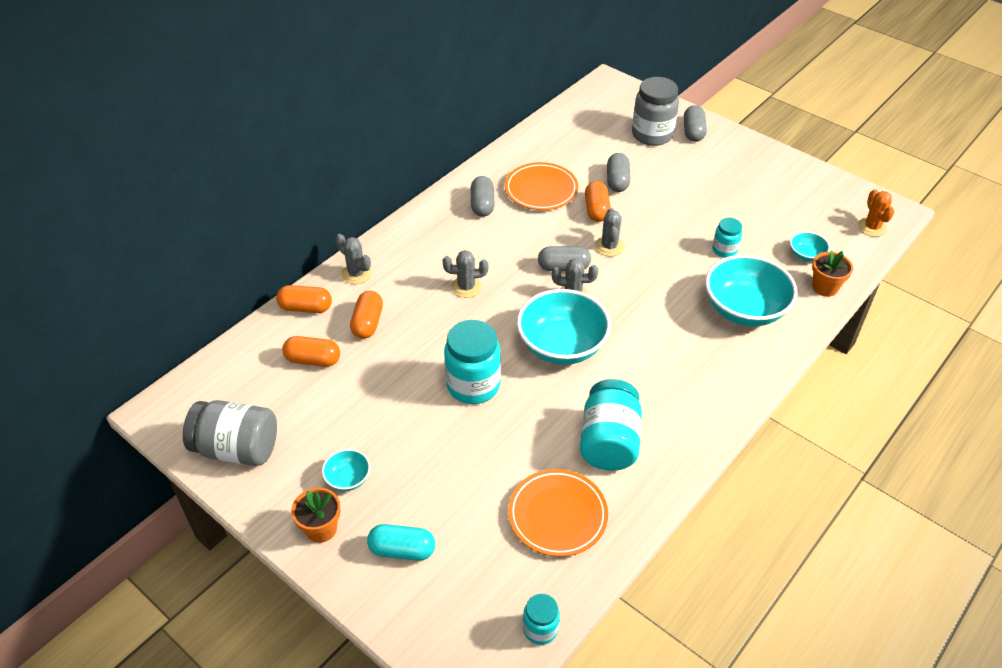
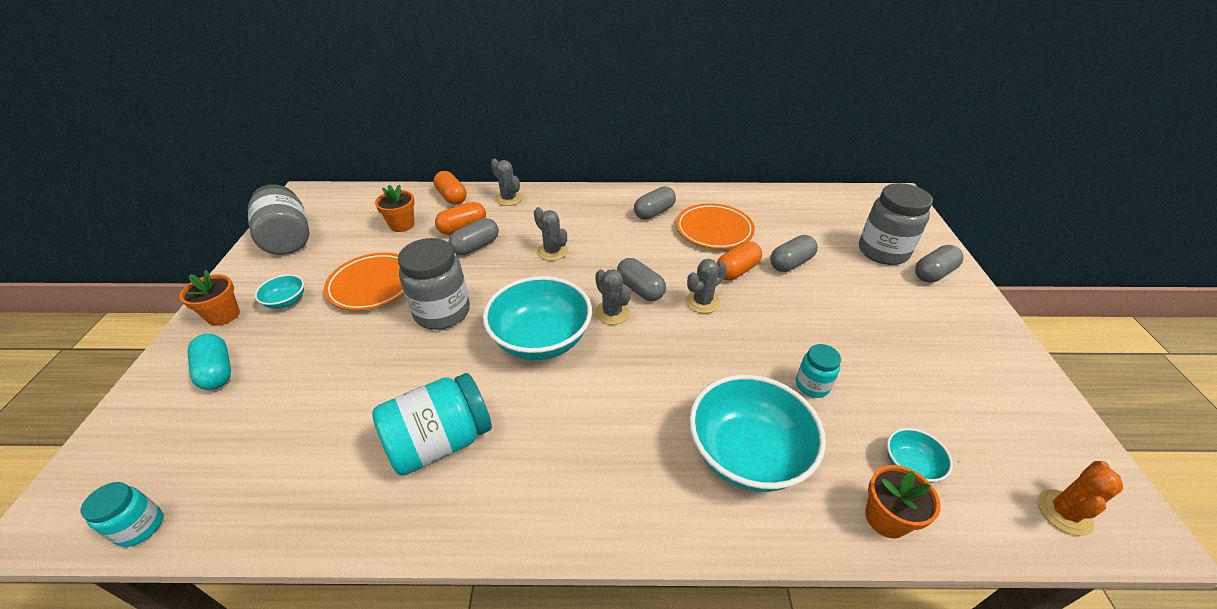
camera: 50 degrees right, 5 degrees down
(313, 360) = (402, 225): orange capsule -> orange flower pot
(356, 274) = (508, 199): grey cactus -> grey cactus turned 45 degrees counterclockwise
(406, 327) = (476, 246): none -> grey capsule
(473, 385) = (442, 312): turquoise jar -> grey jar
(557, 515) = (310, 455): orange plate -> orange plate (373, 285)

